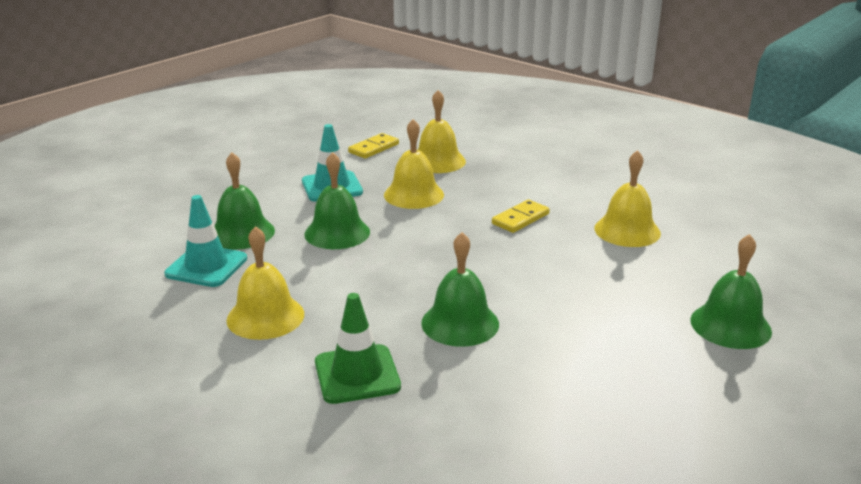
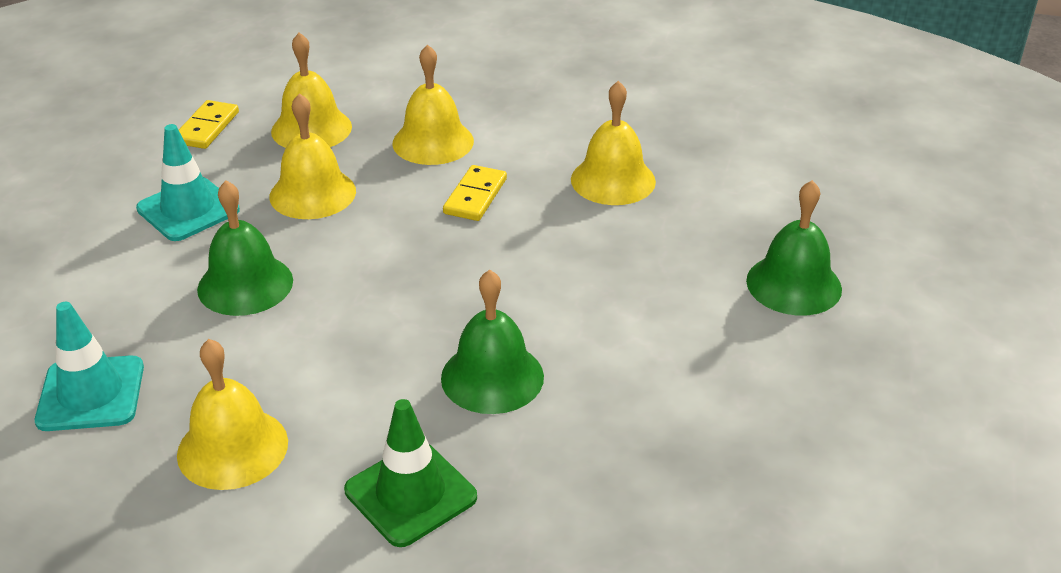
camera: 25 degrees left, 10 degrees up
(241, 233) = (105, 323): green bell -> none
(512, 183) = (433, 142): none -> yellow bell

